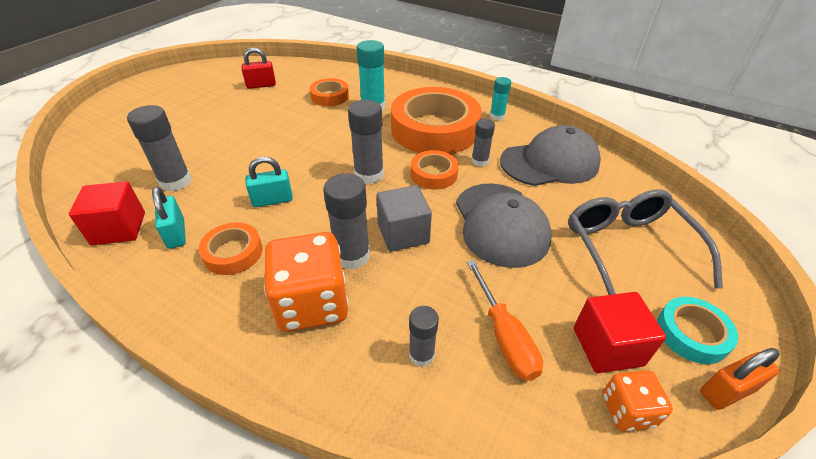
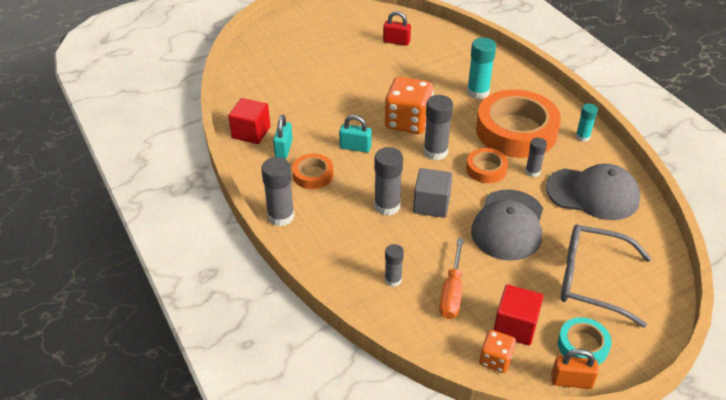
camera: 30 degrees right, 0 degrees up
(175, 181) = (297, 110): grey glue stick -> grey glue stick (281, 216)
(312, 303) = (345, 225): orange dice -> orange dice (408, 122)
(330, 96) = (447, 70): orange tape -> none
(629, 250) = (593, 280): grey glasses -> grey glasses turned 90 degrees counterclockwise

